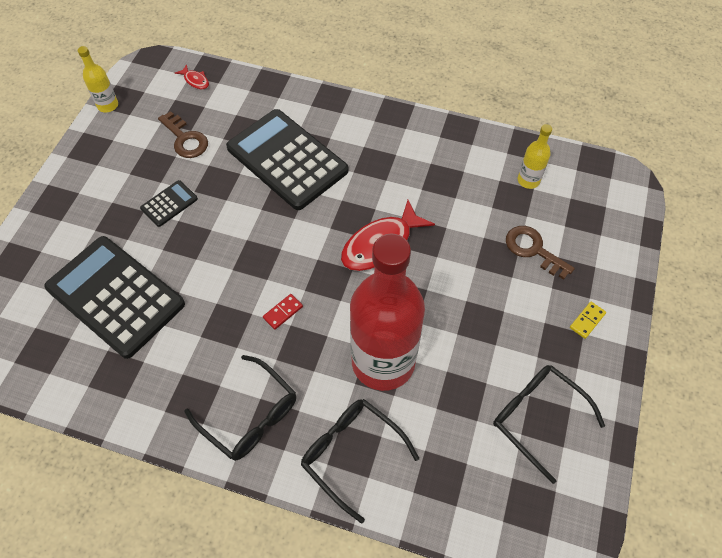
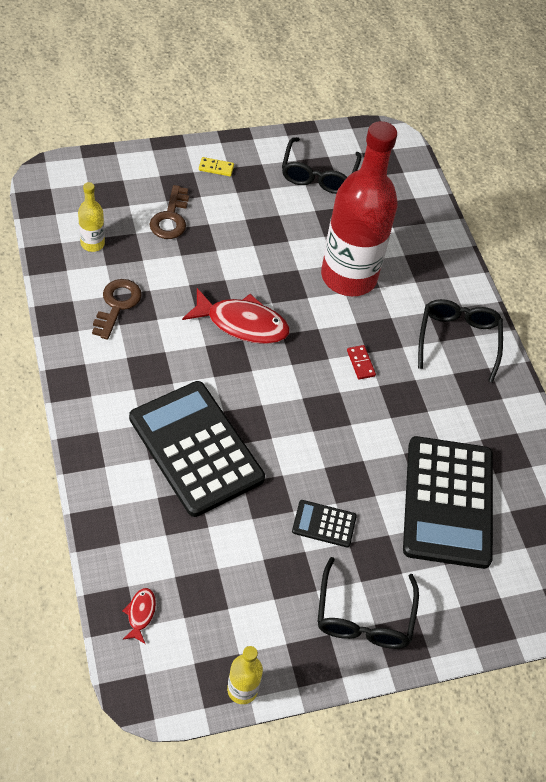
camera: 130 degrees left, 5 degrees down
(185, 139) = (234, 564): brown key -> brown key (117, 305)
(283, 312) = (360, 363): red domino -> red domino turned 60 degrees clockwise
(287, 159) = (196, 448): black calculator -> black calculator turned 135 degrees clockwise
(351, 454) = (431, 266): black glasses -> black glasses (364, 616)

